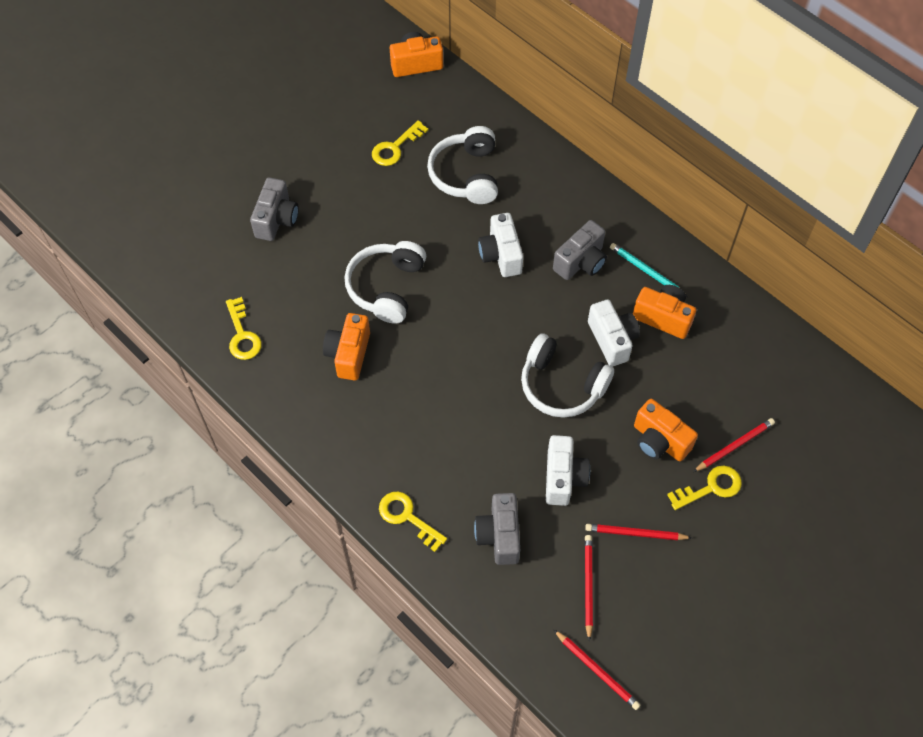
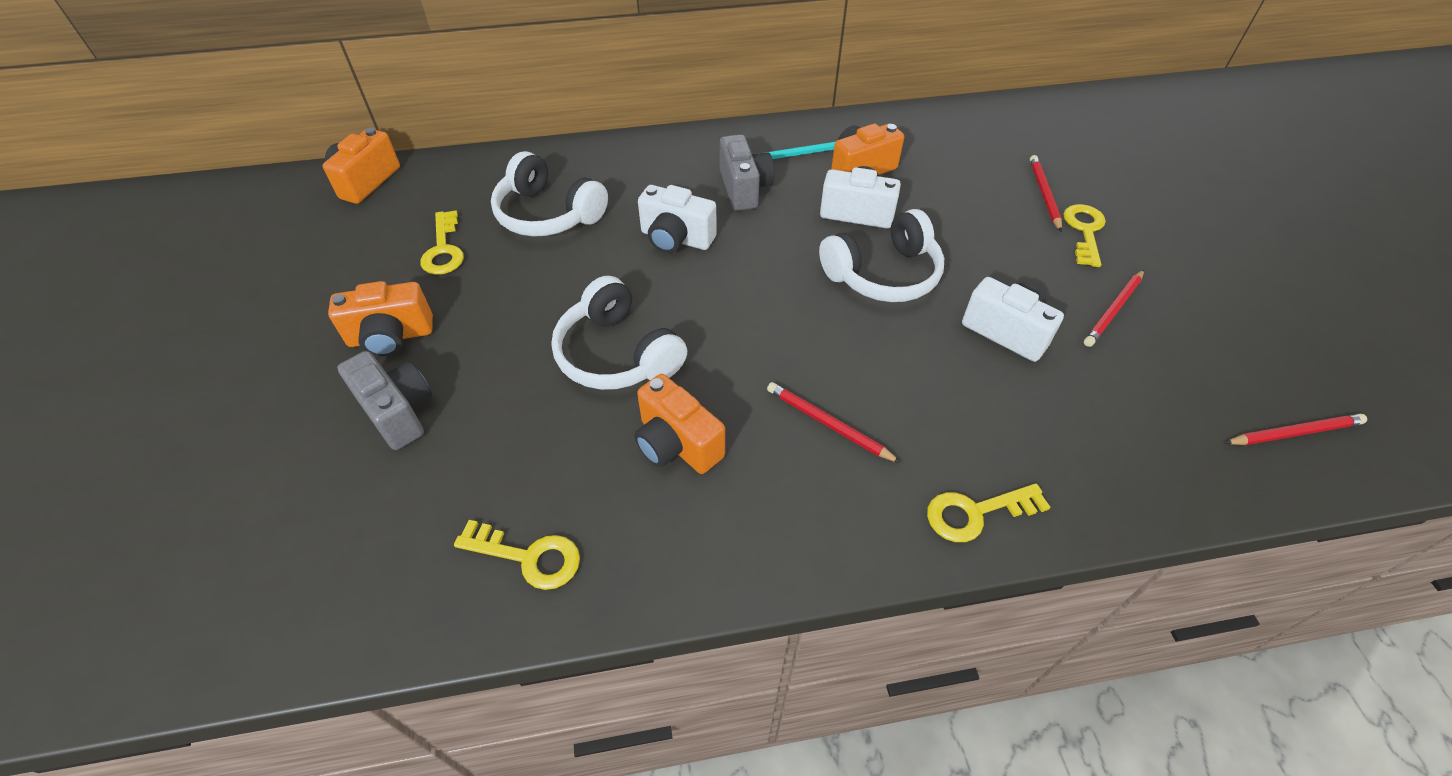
camera: 55 degrees left, 10 degrees down
(499, 535) = (1056, 429): grey camera -> none
(588, 586) = (1167, 382): red pencil -> red pencil (828, 424)
(659, 441) = (1005, 239): orange camera -> orange camera (391, 337)

